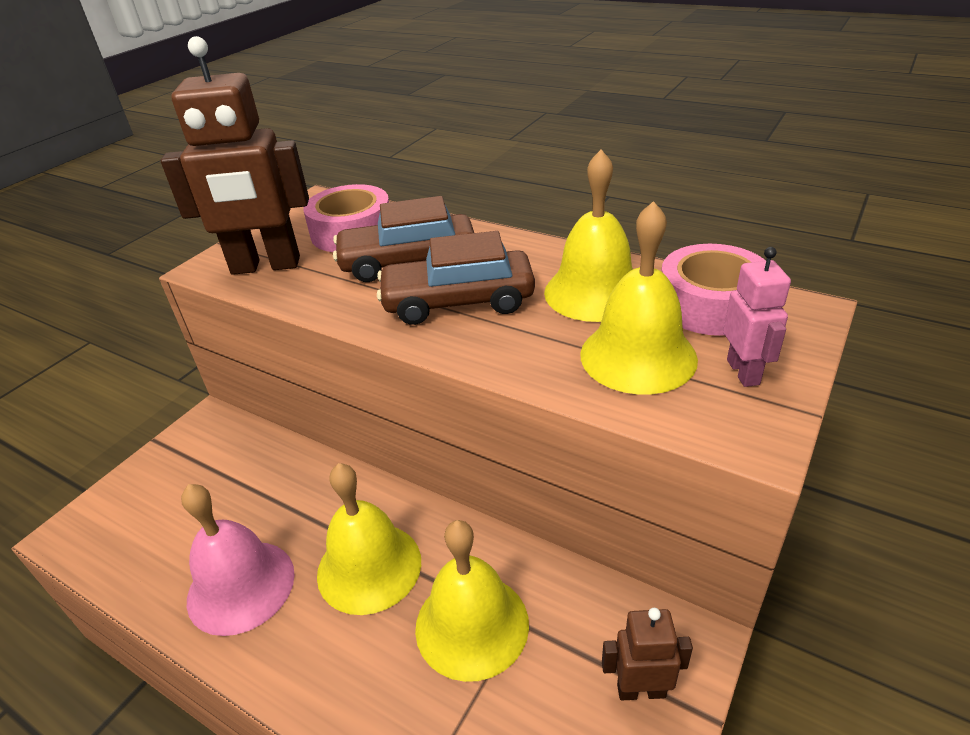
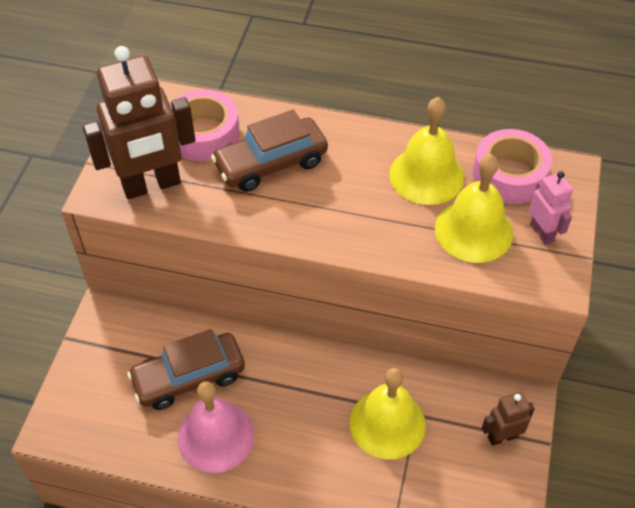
camera: 20 degrees left, 15 degrees up
(369, 567) = (301, 401): yellow bell -> none
(458, 302) = (330, 200): brown car -> brown car (189, 378)

